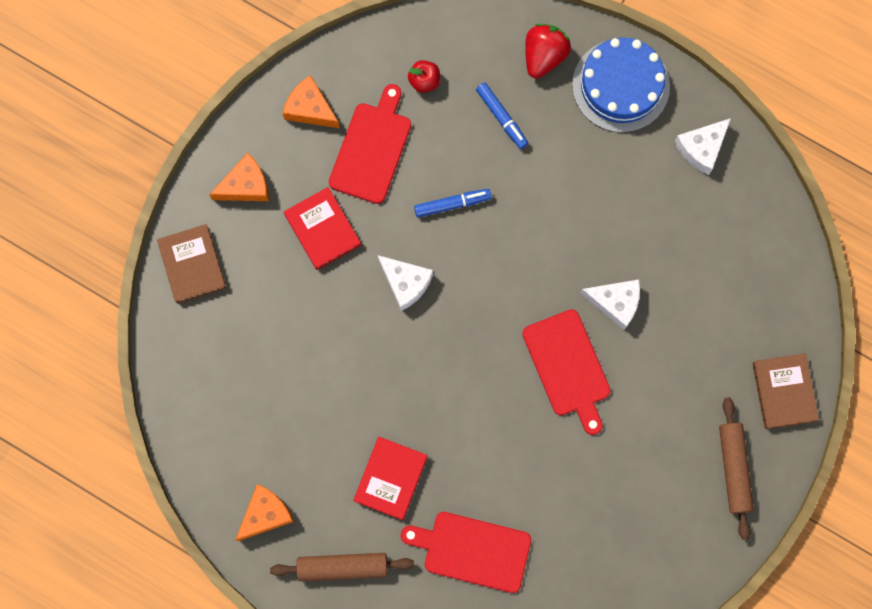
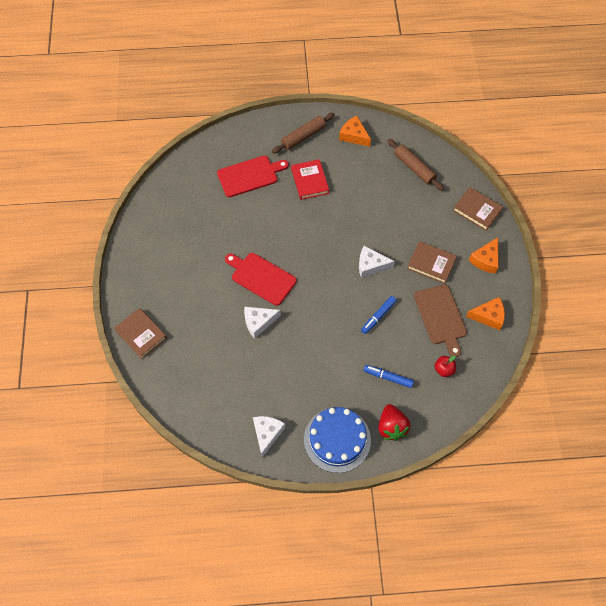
camera: 145 degrees right, 15 degrees down
(265, 514) = (354, 136): orange cheese -> orange cheese turned 120 degrees clockwise
(322, 229) = (431, 264): red book -> brown book
(371, 149) = (441, 317): red cutting board -> brown cutting board
(734, 469) = (145, 283): brown rolling pin -> brown rolling pin (414, 168)

